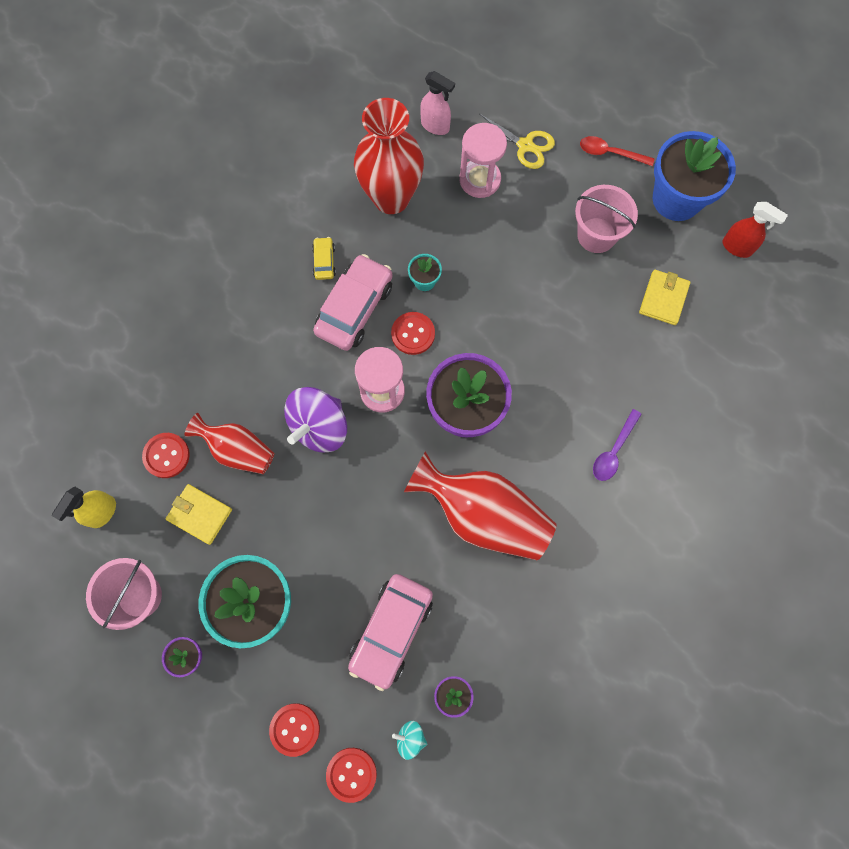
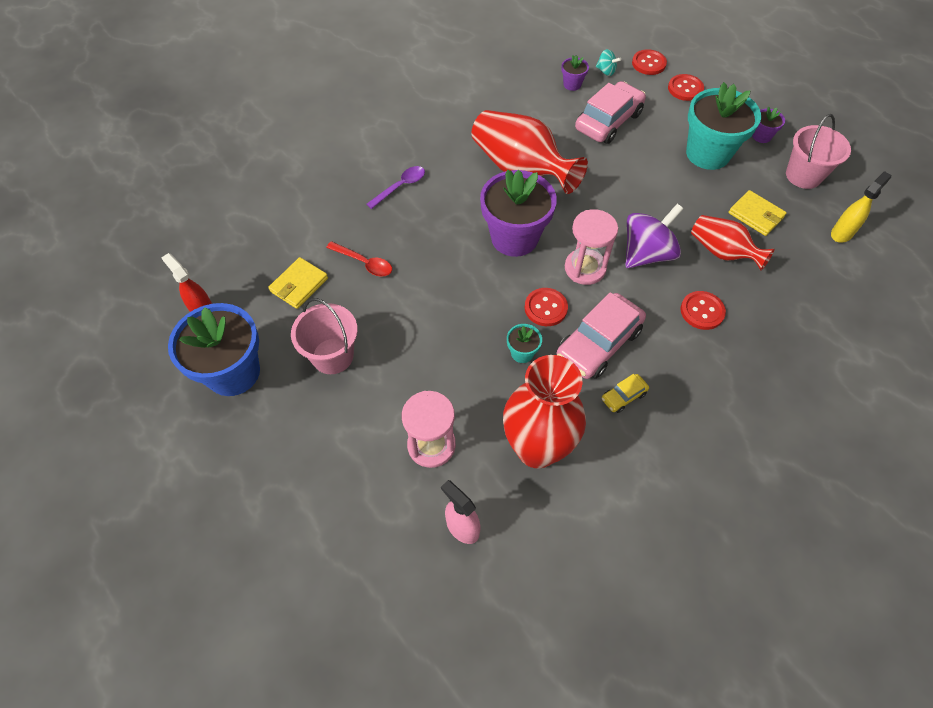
camera: 165 degrees left, 15 degrees down
(166, 455) = (787, 261): red button -> red button (702, 311)
(324, 261) = (623, 396): yellow car -> yellow car turned 45 degrees clockwise
(525, 145) = (365, 474): yellow scissors -> none
(610, 153) = (275, 440): red spoon -> red spoon (364, 263)

